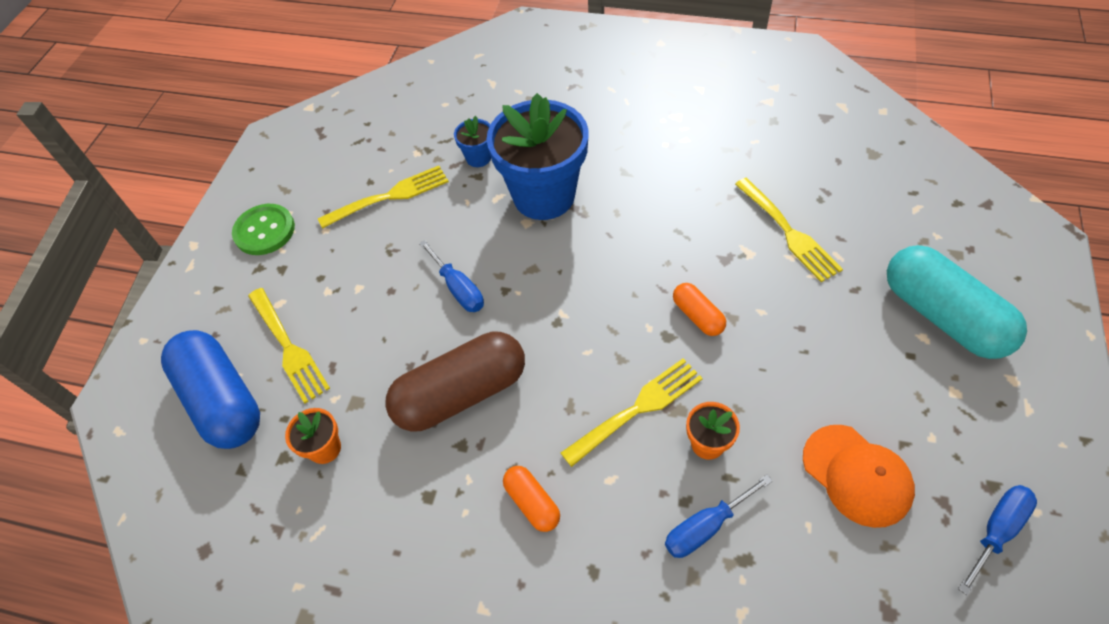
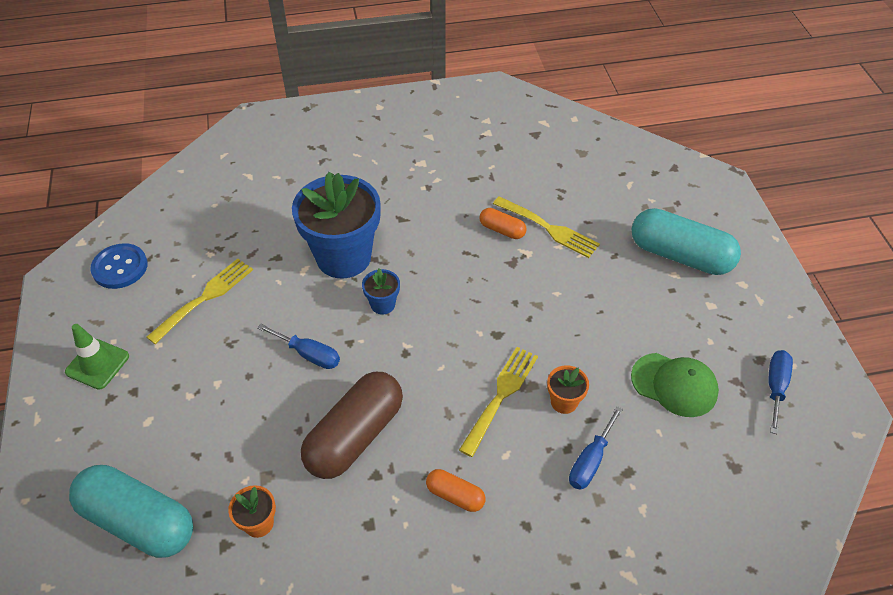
camera: 30 degrees left, 5 degrees down
(222, 400) = (138, 521): blue capsule -> turquoise capsule
(264, 231) = (97, 364): green button -> green traffic cone
(288, 347) = (178, 455): yellow fork -> none
(330, 142) = (120, 267): none -> blue button
(478, 158) = (270, 242): blue flower pot -> blue flower pot (383, 304)
(697, 316) = (512, 312): orange capsule -> orange capsule (502, 230)
(857, 475) = (674, 385): orange cap -> green cap

